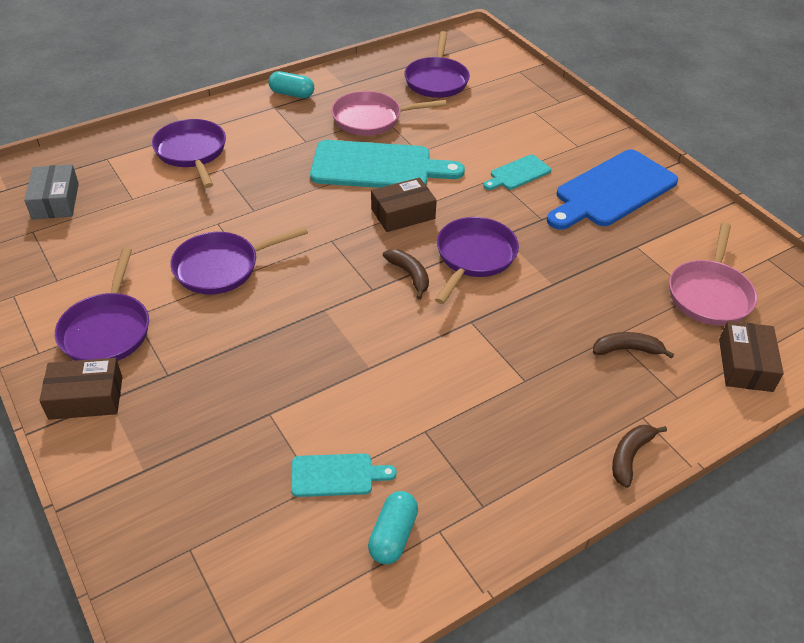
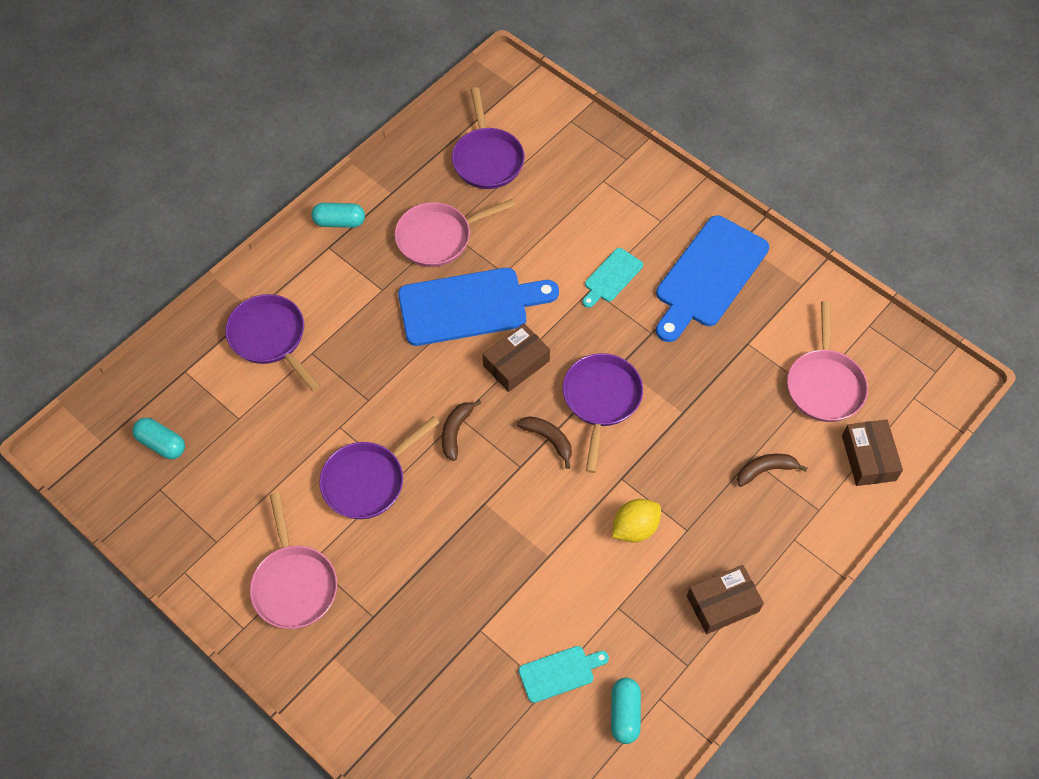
camera: 15 degrees left, 15 degrees up
(55, 201) = (162, 444): grey box -> turquoise capsule
(86, 397) = (312, 662): brown box -> brown box (722, 603)
(107, 329) = (294, 584): purple pan -> pink pan
(377, 166) = (469, 306): turquoise cutting board -> blue cutting board
(469, 366) = (635, 528): none -> yellow lemon
(630, 456) = (792, 582): brown banana -> brown banana (455, 431)

